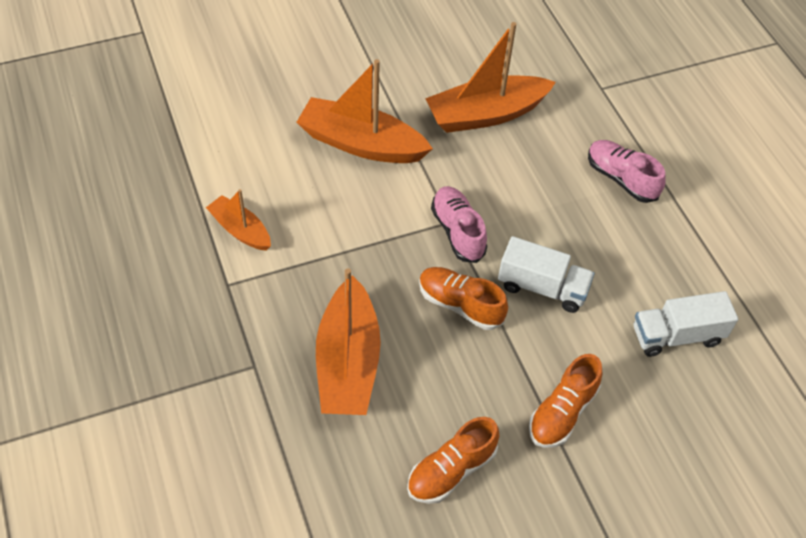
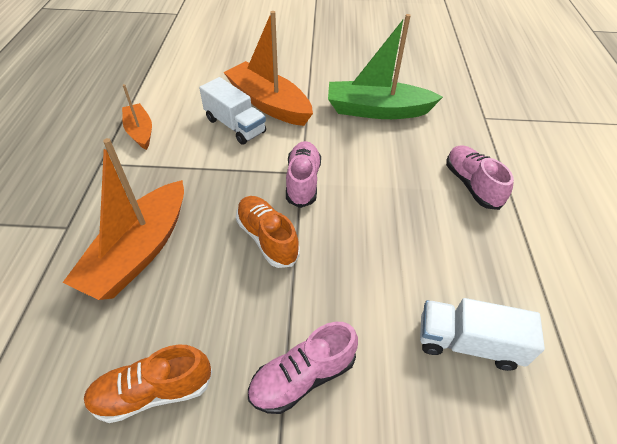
camera: 25 degrees right, 5 degrees down
(486, 114) = (377, 110): orange boat -> green boat
(542, 287) = (350, 249): white truck -> white truck (235, 126)
(562, 412) = (302, 376): orange shoe -> pink shoe

